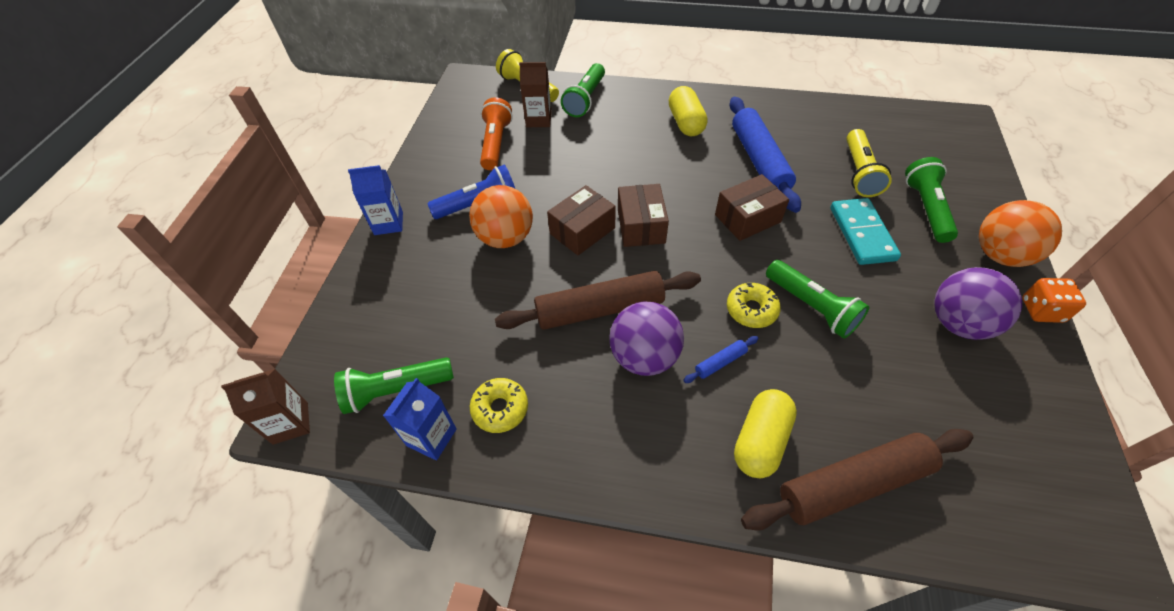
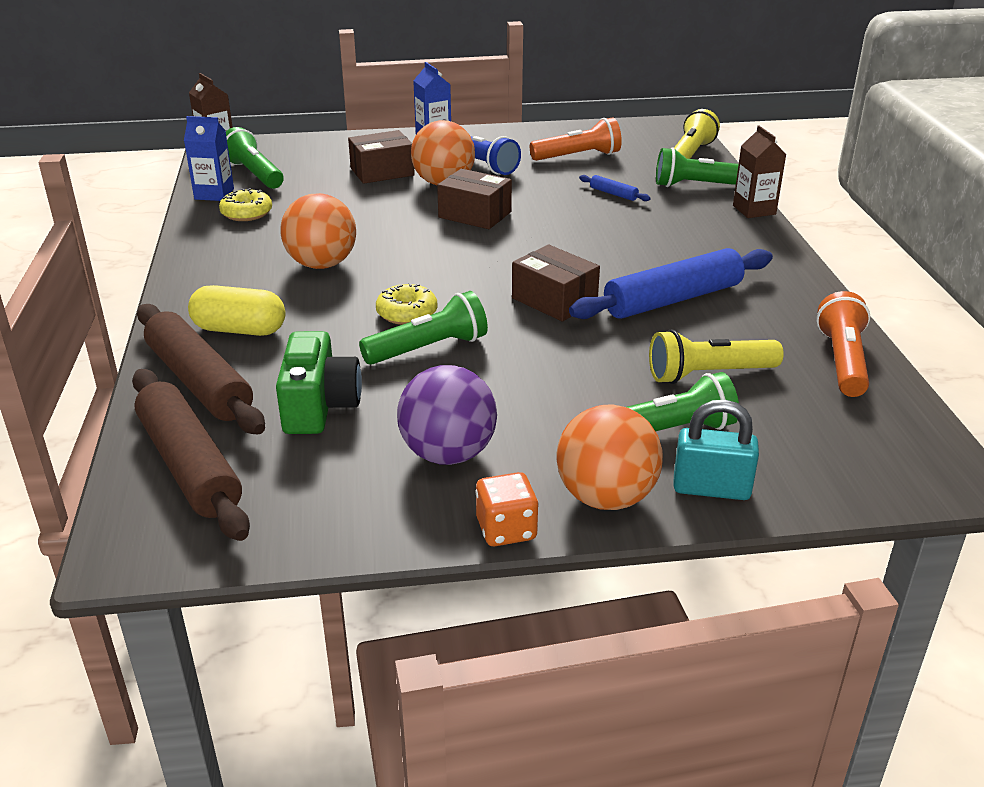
camera: 70 degrees right, 20 degrees down
(538, 120) = (636, 169): brown carton -> brown carton (754, 210)
(599, 309) = (372, 237): brown rolling pin -> brown rolling pin (190, 465)
(641, 226) = (501, 242): brown box -> brown box (382, 172)
(644, 357) = (322, 264): purple ball -> orange ball
(685, 123) = (709, 246): yellow capsule -> none
(720, 362) = (328, 302): blue rolling pin -> blue rolling pin (613, 194)
(811, 307) = (428, 349): green flashlight -> green flashlight turned 150 degrees counterclockwise
(848, 116) = (842, 361): none -> orange flashlight
(862, 233) = (577, 379): turquoise domino -> none
(896, 393) = (319, 406): none -> green camera
(985, 208) = (711, 488): none -> turquoise padlock

